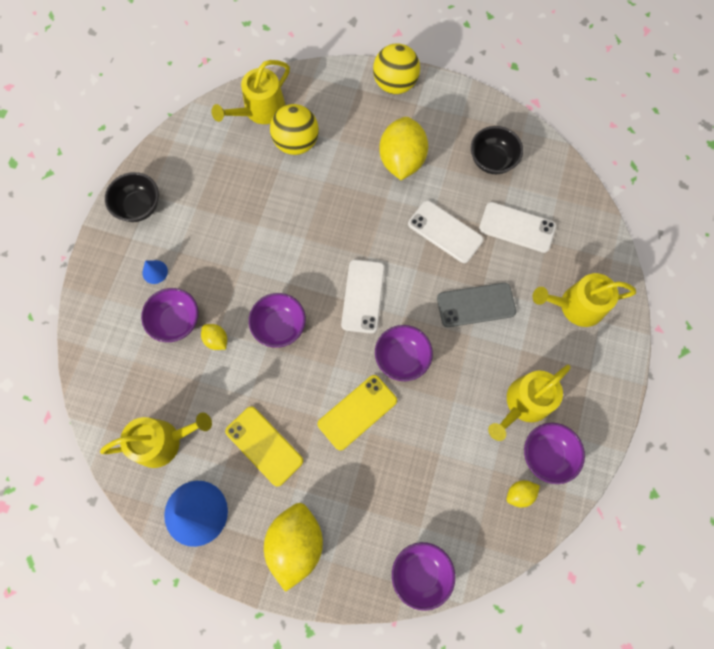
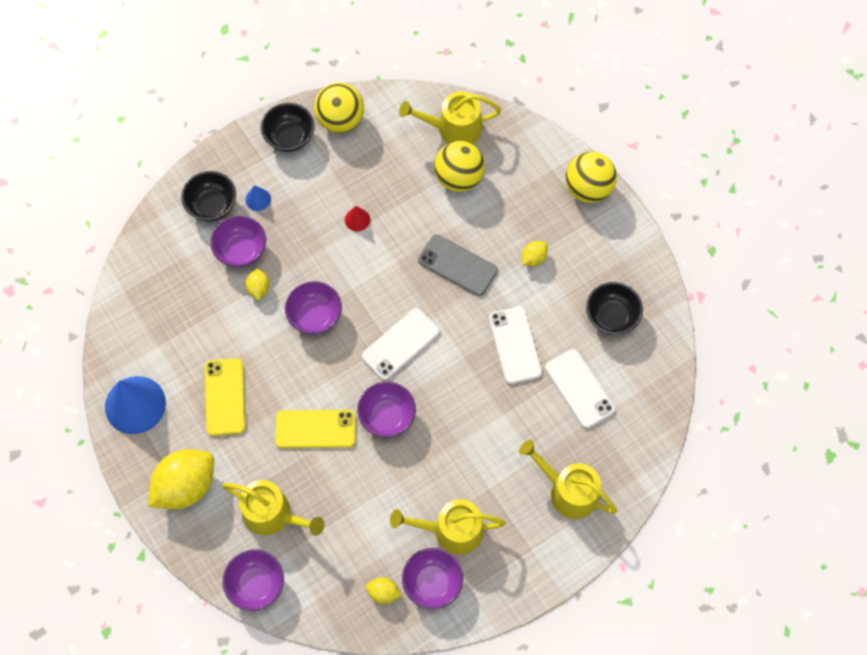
camera: 40 degrees right, 5 degrees down
(121, 304) = (212, 206): none -> black bowl
(163, 441) = (156, 334): yellow watering can -> yellow watering can (272, 514)
(168, 165) = (340, 120): none -> yellow ball
(247, 229) = (357, 219): none -> red cone
(401, 160) = (533, 258): yellow lemon -> yellow lemon, size x0.46
(476, 305) = (485, 423): grey phone -> grey phone (457, 265)

